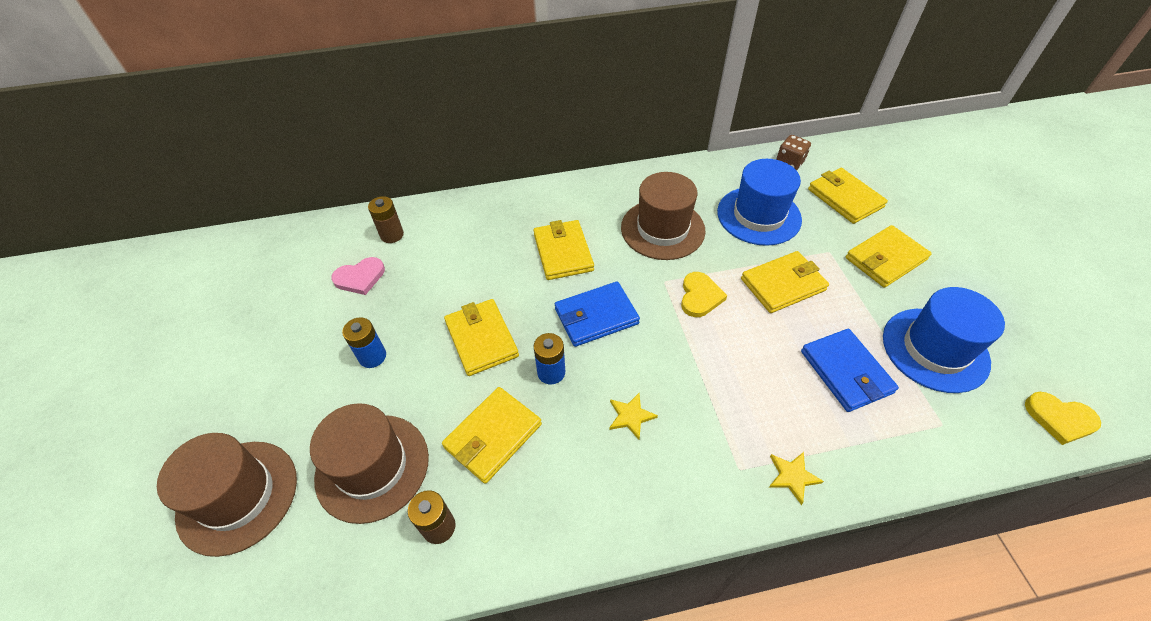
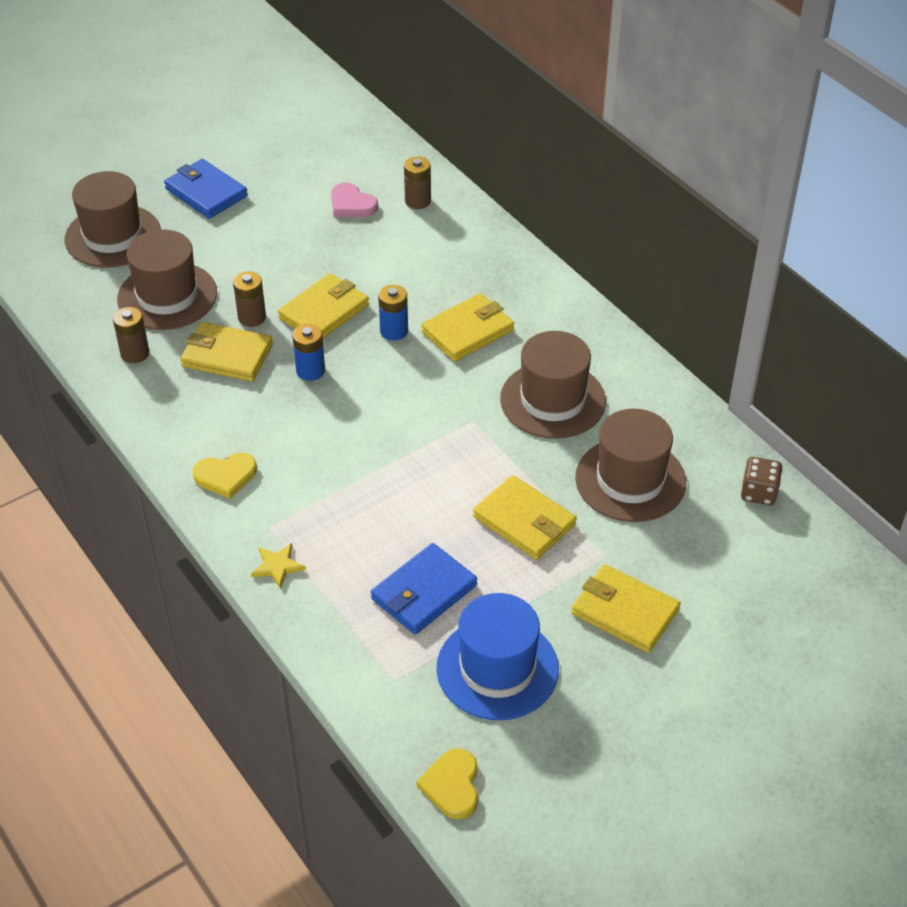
camera: 65 degrees right, 5 degrees down
(372, 356) = (269, 251): blue battery -> blue battery (394, 331)
(453, 398) = (252, 317): none -> brown battery
(596, 316) = (394, 382): blue wallet -> blue wallet (206, 192)
(630, 416) = (289, 439): yellow star -> none
(700, 296) = (466, 454): yellow heart -> yellow heart (226, 476)
(758, 215) = (630, 480): blue hat -> brown hat
(845, 198) = (720, 559): yellow wallet -> none

